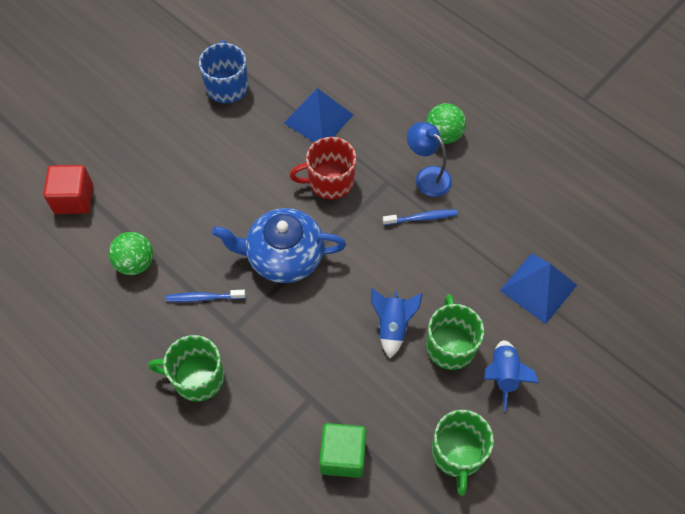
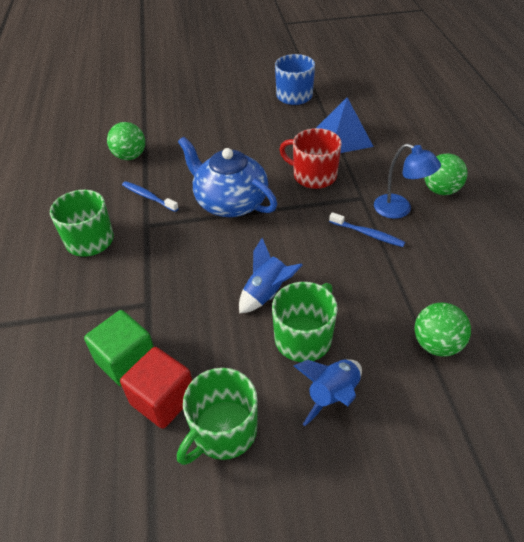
camera: 40 degrees right, 15 degrees down
(74, 199) = (135, 109): red cube -> red cube (163, 399)
(427, 176) = (399, 210): blue lamp -> blue lamp turned 135 degrees clockwise
(538, 288) = (436, 344): blue pyramid -> green ball

